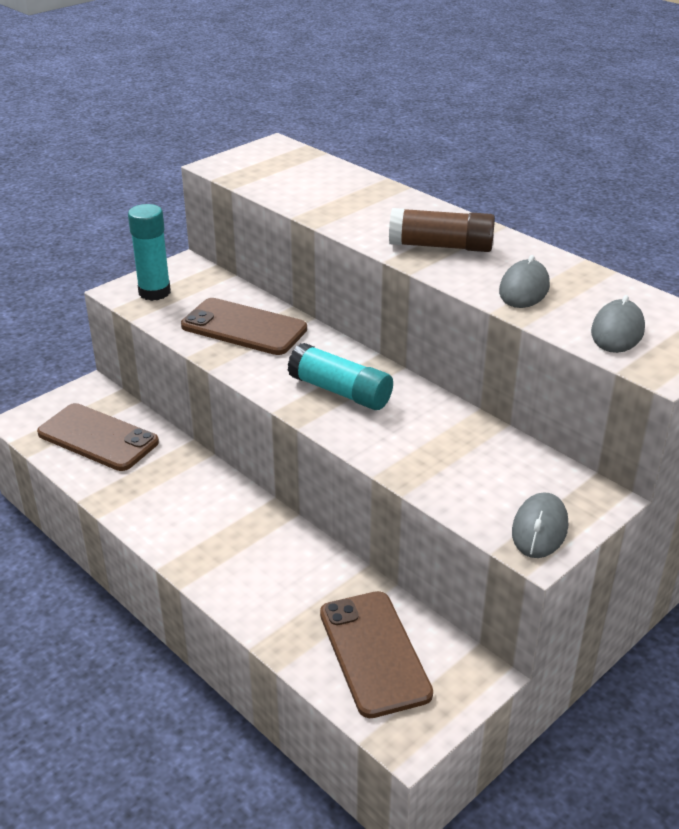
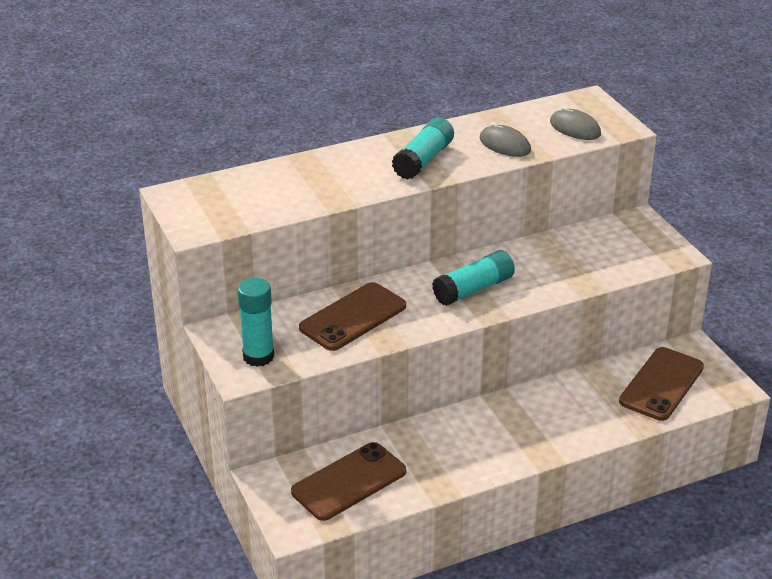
camera: 70 degrees left, 0 degrees up
(374, 653) = (661, 384): brown phone -> brown phone turned 60 degrees counterclockwise
(441, 246) = (423, 160): brown glue stick -> turquoise glue stick
(539, 529) = (660, 248): grey mouse -> none

